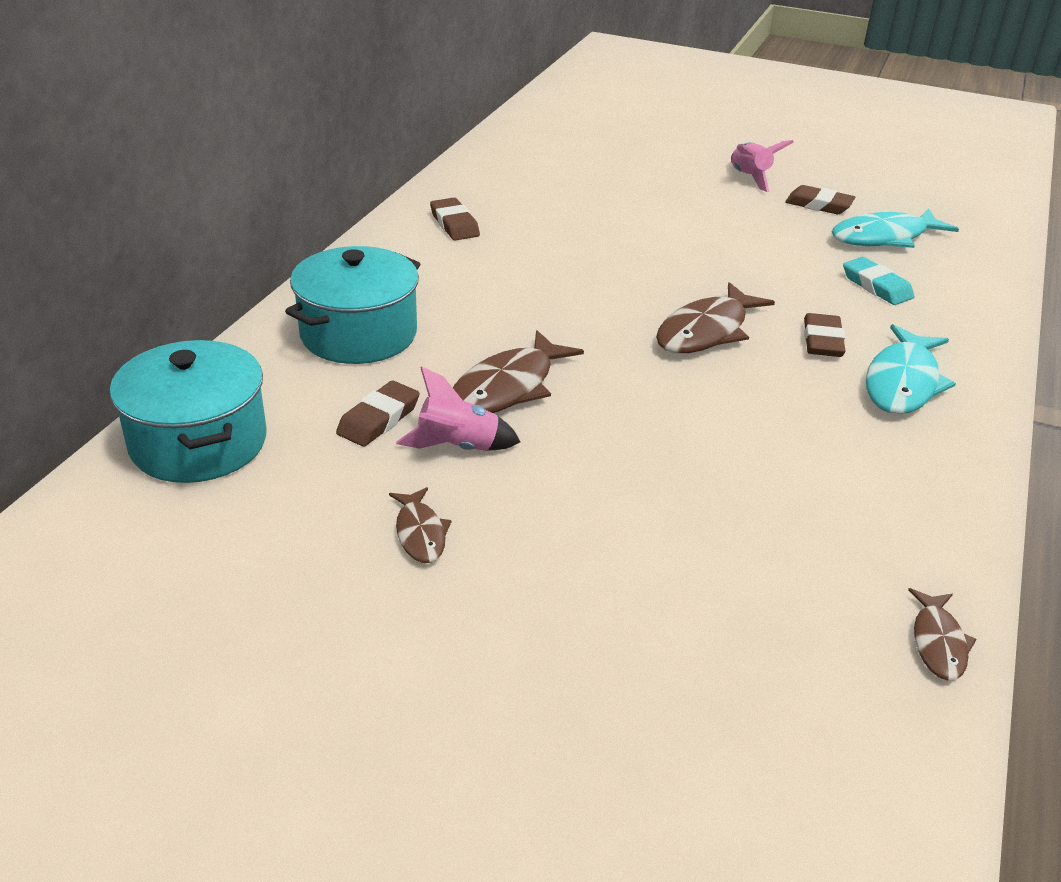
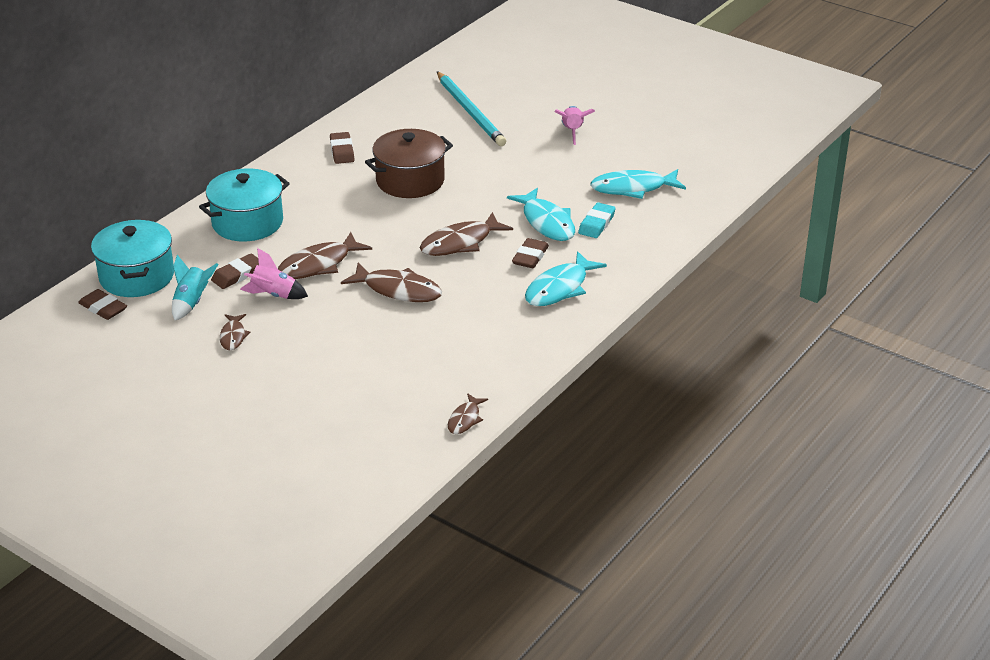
camera: 15 degrees right, 0 degrees up
(317, 478) = (192, 302): none -> turquoise rocket
(575, 253) = (410, 181): none -> brown pot
(601, 165) = (470, 112): none -> turquoise pencil
(660, 414) = (398, 290): none -> brown fish
(807, 291) = (547, 222): none -> turquoise fish
(818, 205) = (606, 158): brown eraser -> brown eraser (103, 308)
(876, 286) = (596, 224): turquoise eraser -> turquoise eraser turned 45 degrees clockwise

